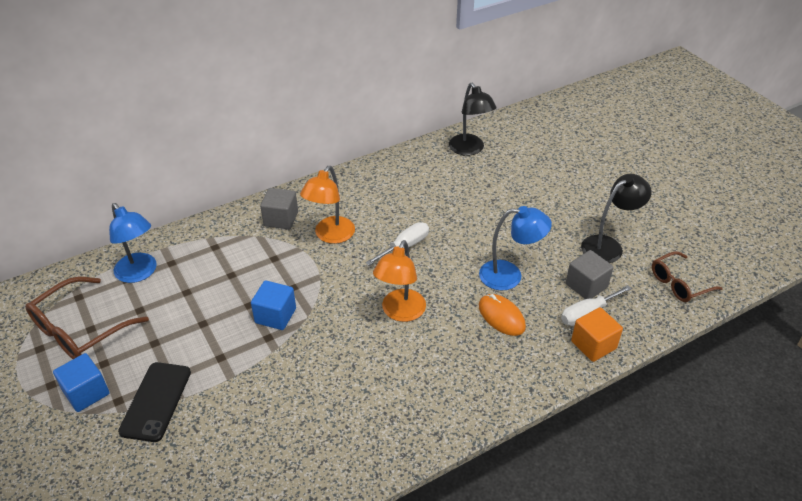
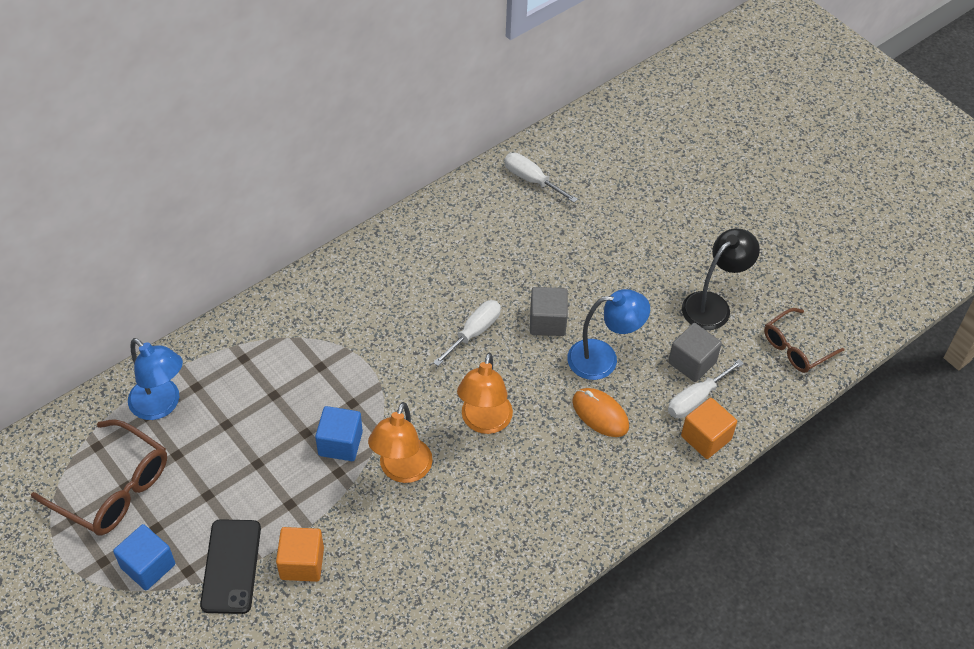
camera: 10 degrees left, 10 degrees up
(80, 329) = (113, 488): brown glasses -> brown glasses turned 90 degrees counterclockwise
(217, 406) = (302, 563): none -> orange cube
(281, 219) = (315, 309): grey cube -> grey cube (547, 322)
(330, 236) = (382, 327): orange lamp -> orange lamp (402, 470)
(469, 149) = (531, 180): black lamp -> white screwdriver

